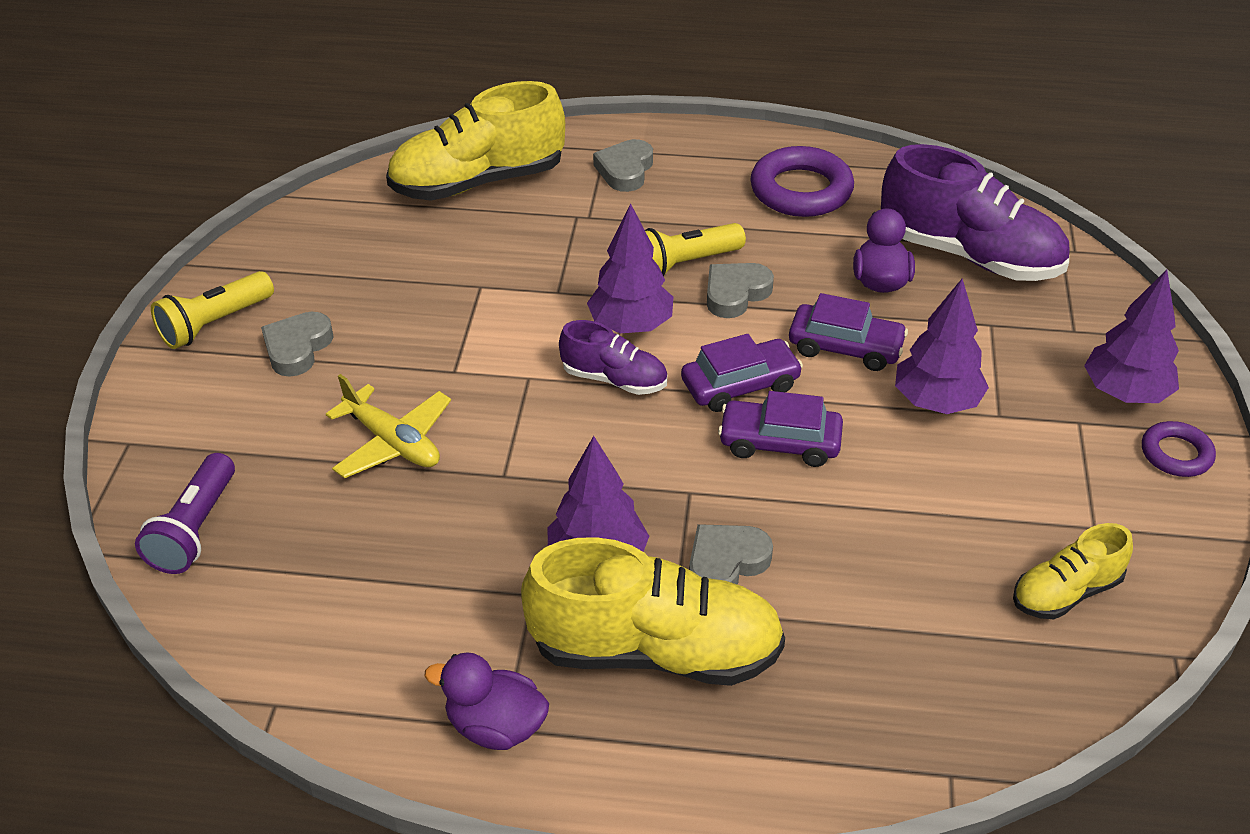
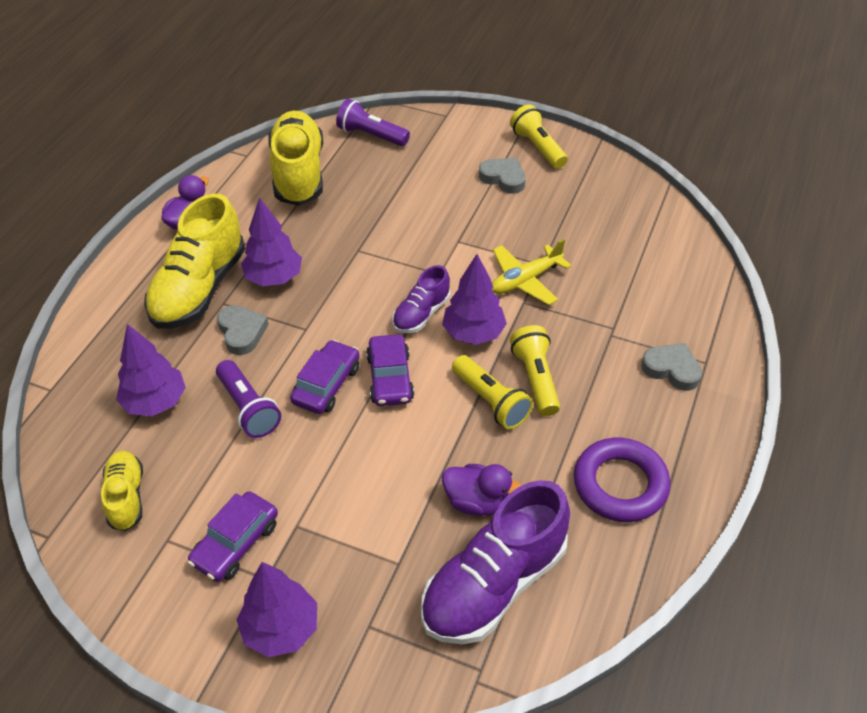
camera: 105 degrees right, 5 degrees up
(393, 442) = (404, 209): yellow plane -> yellow plane (525, 280)
(478, 182) = (669, 279): yellow shoe -> yellow shoe (298, 174)
(735, 293) = (491, 401): grey heart -> yellow flashlight
(845, 347) = (406, 452): purple car -> purple car (236, 543)
(858, 511) = (248, 408): none -> purple flashlight
(936, 402) = (326, 489): purple tree -> purple tree (155, 402)
(1176, 454) = (202, 633): purple ring -> none

